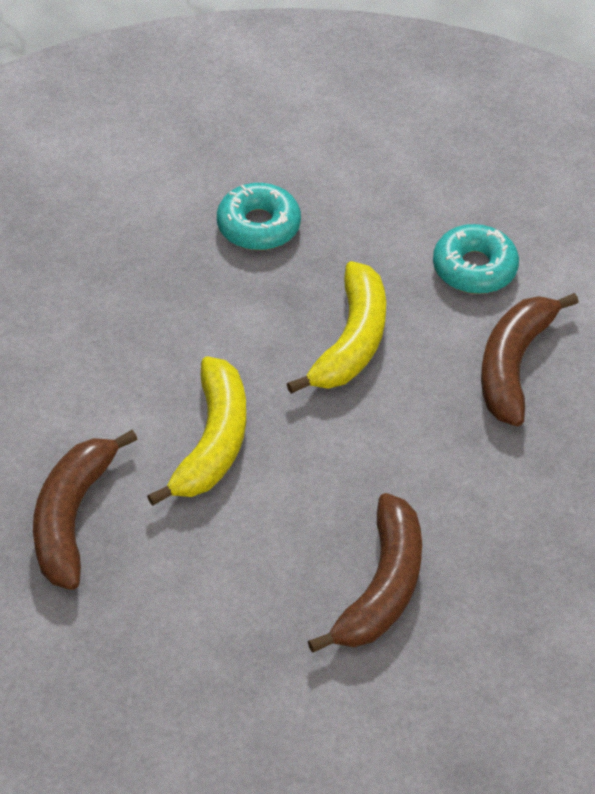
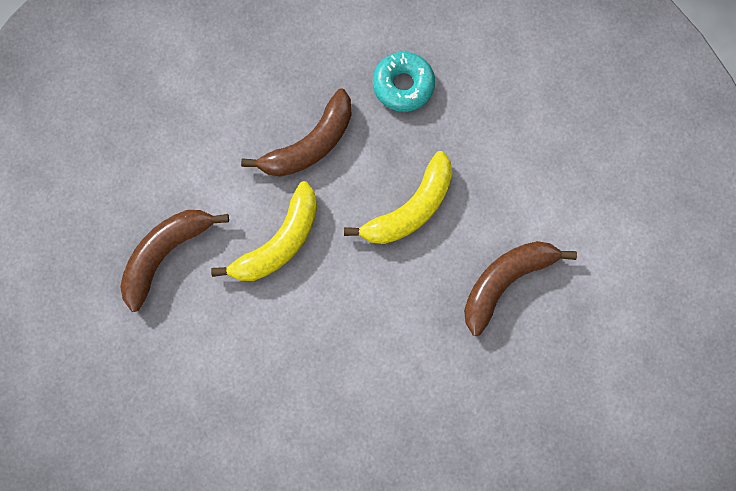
camera: 30 degrees right, 25 degrees up
(381, 587) = (321, 403): brown banana -> brown banana (310, 144)
(474, 268) = (527, 191): turquoise donut -> none

